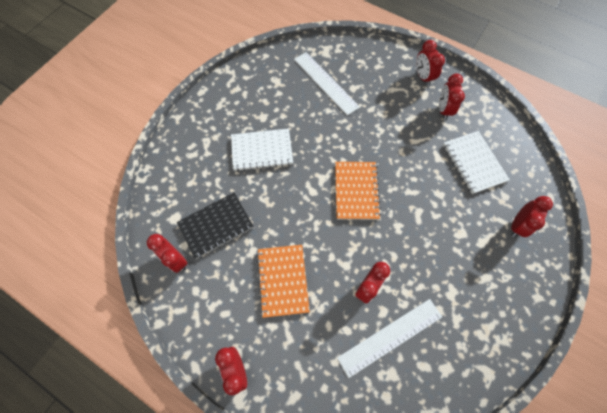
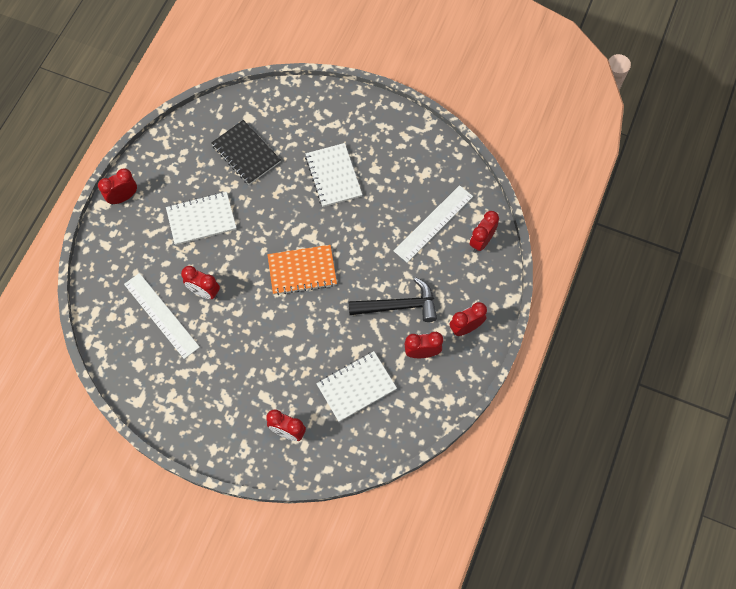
camera: 80 degrees right, 0 degrees up
(176, 259) = (209, 129): red clock -> red clock (481, 241)
(283, 280) = (201, 219): orange notebook -> white notebook
(399, 120) = (398, 306): none -> black hammer

